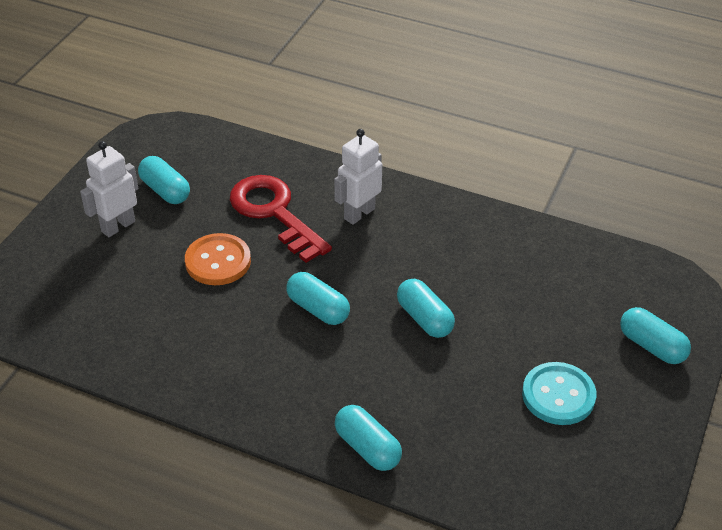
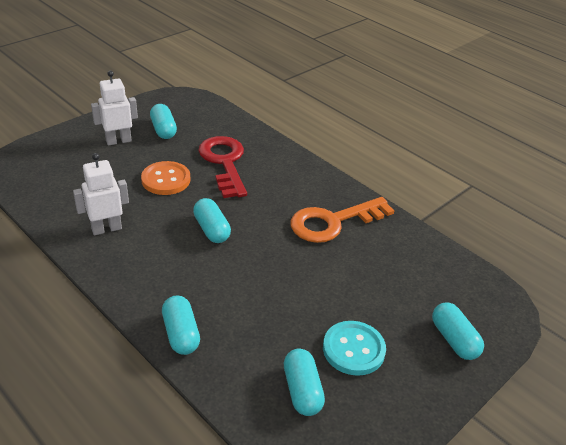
camera: 20 degrees right, 5 degrees down
(359, 213) = (282, 180): white robot -> white robot (106, 229)
(424, 318) = (284, 260): turquoise capsule -> turquoise capsule (302, 390)
(451, 250) = (333, 222): none -> orange key

